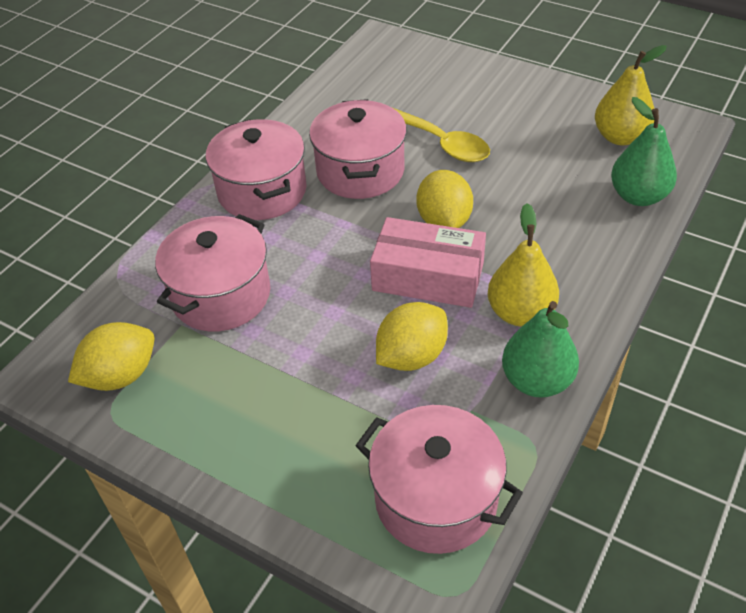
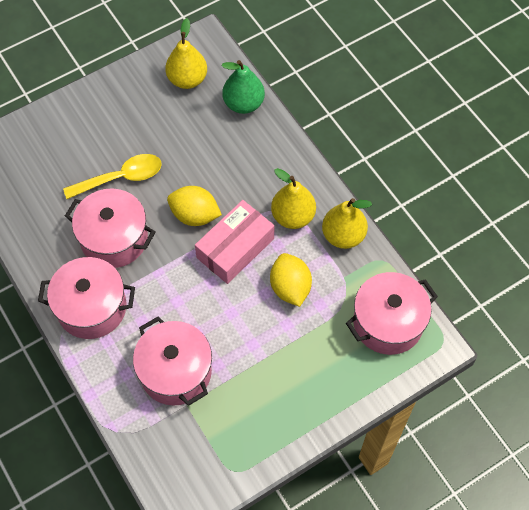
camera: 65 degrees left, 15 degrees up
(121, 375) = (208, 456): yellow lemon -> none
(536, 381) = (343, 235): green pear -> yellow pear

